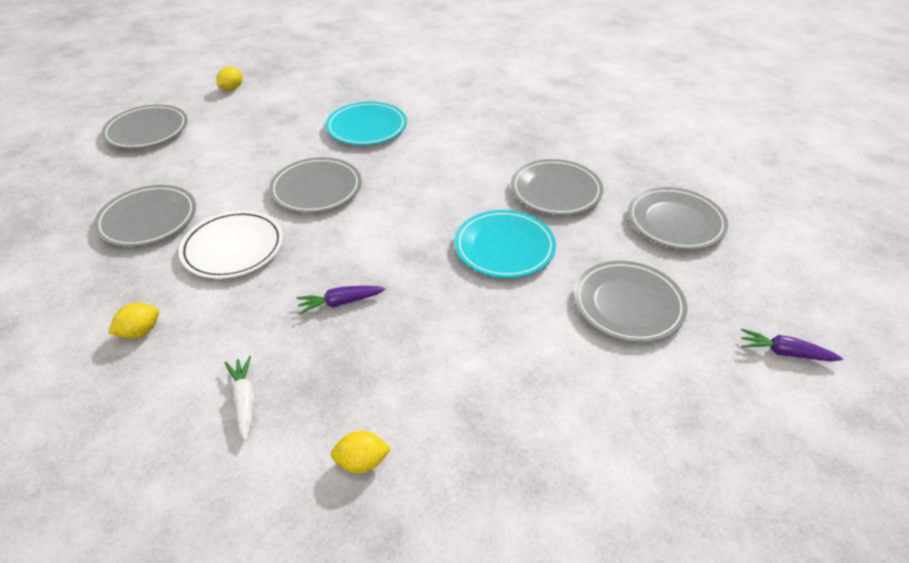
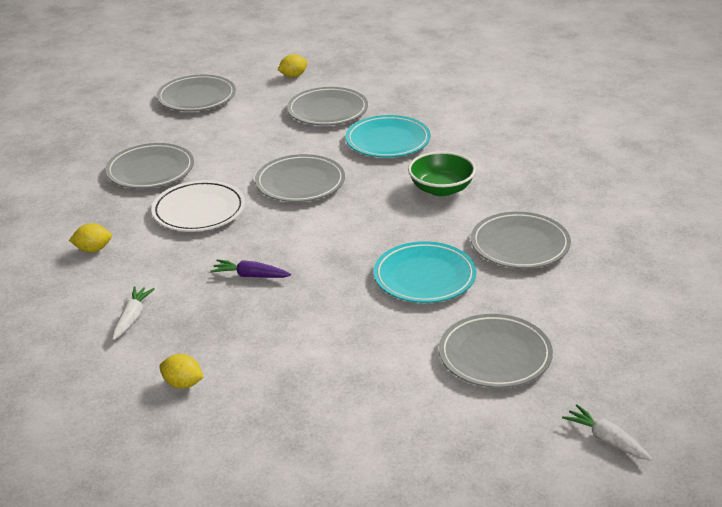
camera: 30 degrees right, 10 degrees down
(449, 159) = (441, 189): none -> green bowl
(675, 222) = (616, 306): grey plate -> grey plate (327, 111)
(784, 352) = (606, 440): purple carrot -> white carrot

